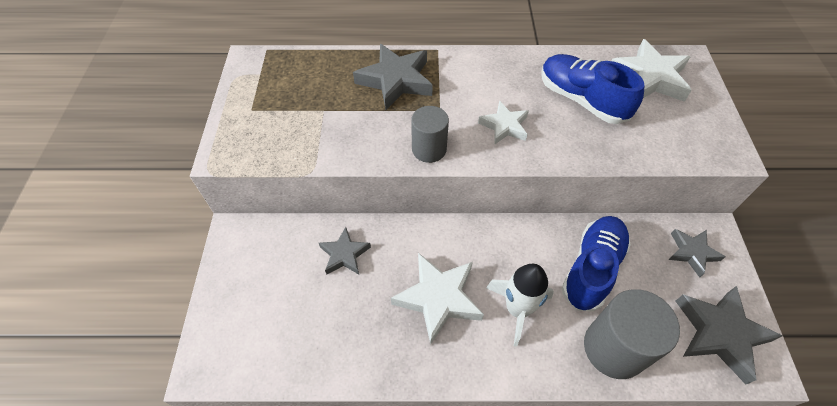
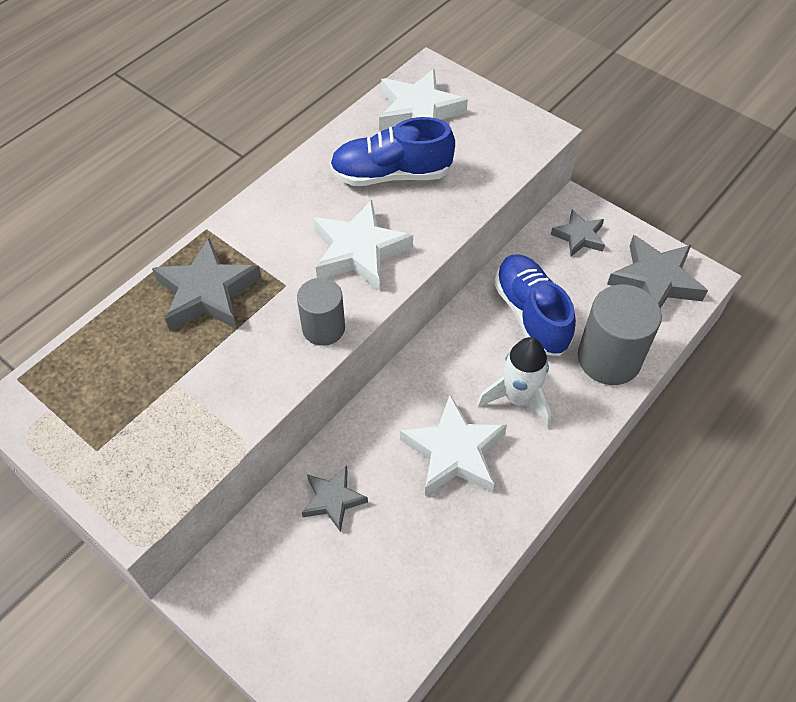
camera: 50 degrees left, 0 degrees up
(504, 126) = (359, 251): white star -> white star, size x1.66

